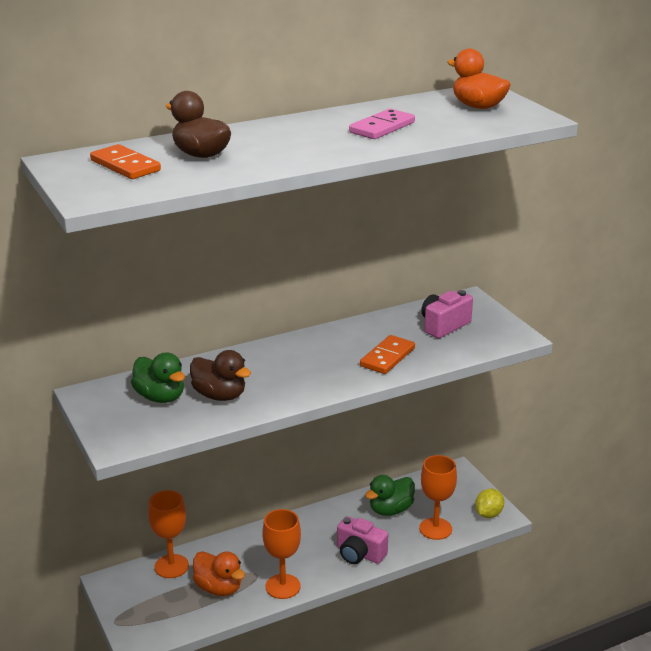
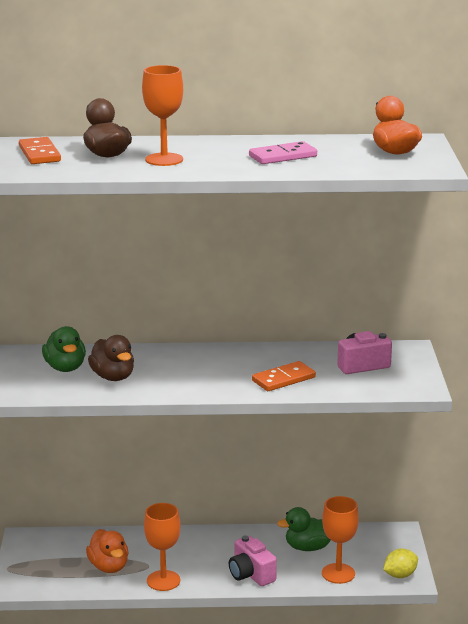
camera: 25 degrees right, 5 degrees down
(171, 566) = (82, 540): orange goblet -> orange goblet (164, 159)

